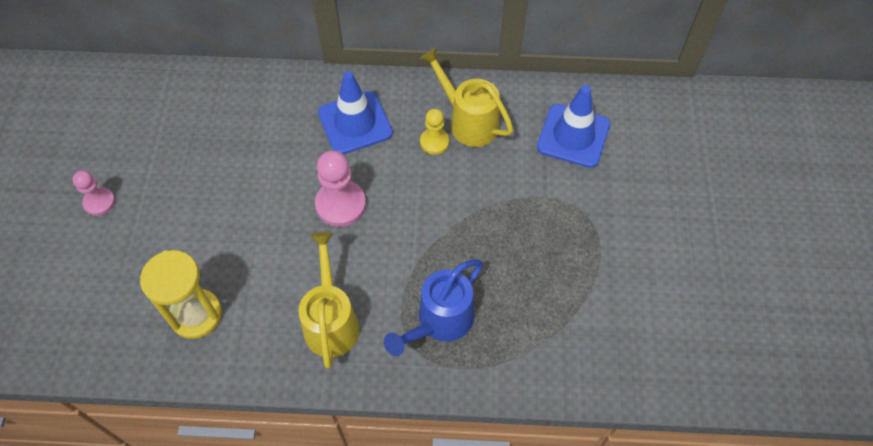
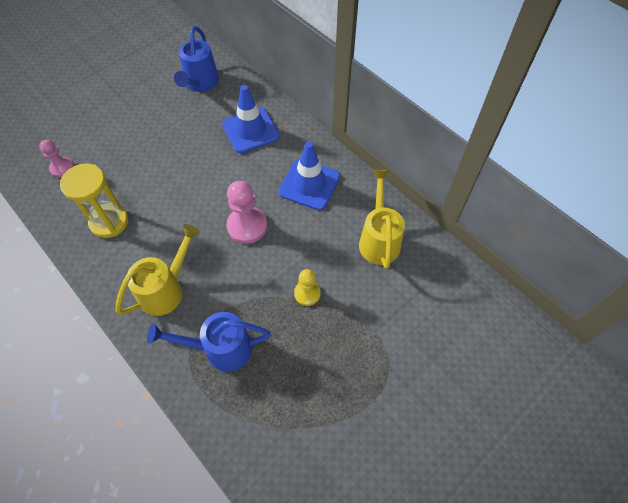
camera: 45 degrees right, 0 degrees up
(99, 202) = (135, 122): pink pawn -> pink pawn (62, 168)
(126, 111) = (200, 83): none -> blue watering can
(434, 142) = (343, 235): yellow pawn -> yellow pawn (307, 293)
(573, 136) = (440, 308): blue traffic cone -> blue traffic cone (250, 130)

